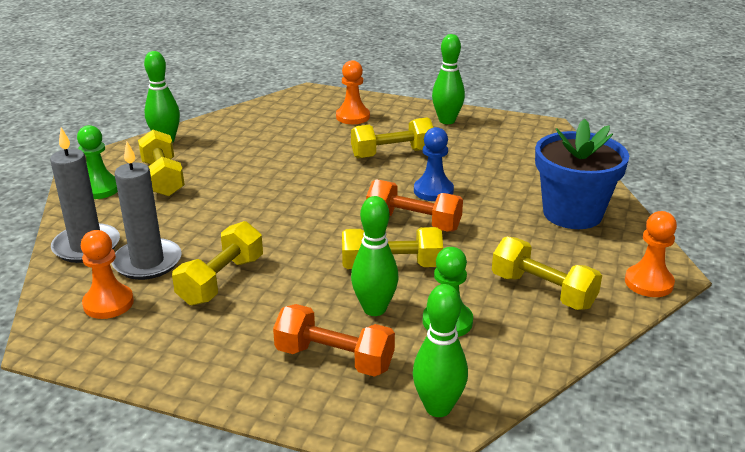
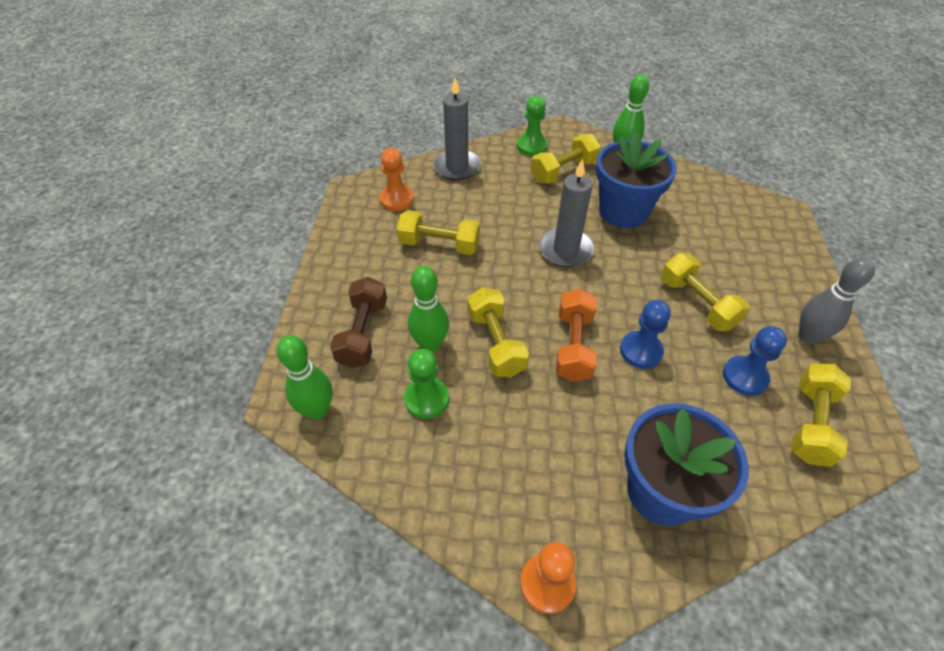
camera: 75 degrees right, 20 degrees up
(147, 262) = (449, 201): grey candle -> grey candle (565, 250)
(254, 160) = (623, 211): none -> blue flower pot
(334, 359) = (363, 333): orange dumbbell -> brown dumbbell
(353, 117) = (755, 255): orange pawn -> none
(447, 121) = (808, 336): green bowling pin -> grey bowling pin
(476, 154) = (745, 377): none -> blue pawn
(542, 291) = (496, 472): yellow dumbbell -> yellow dumbbell (810, 423)

